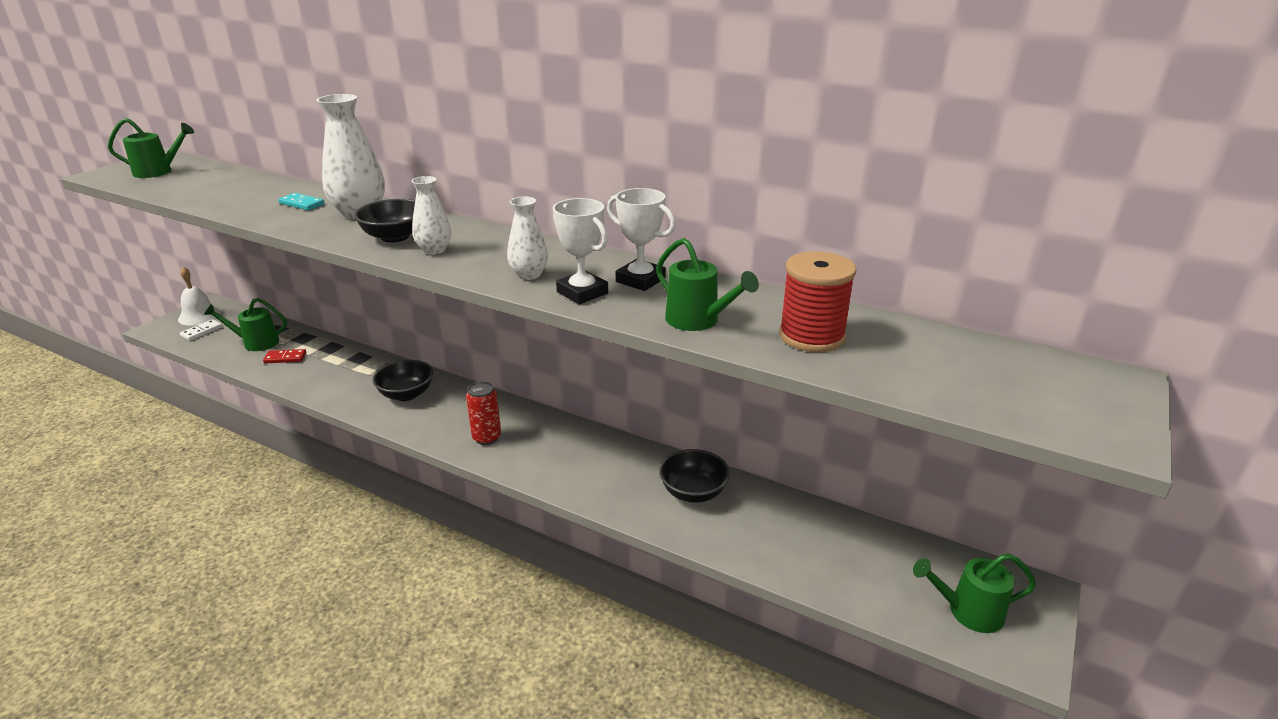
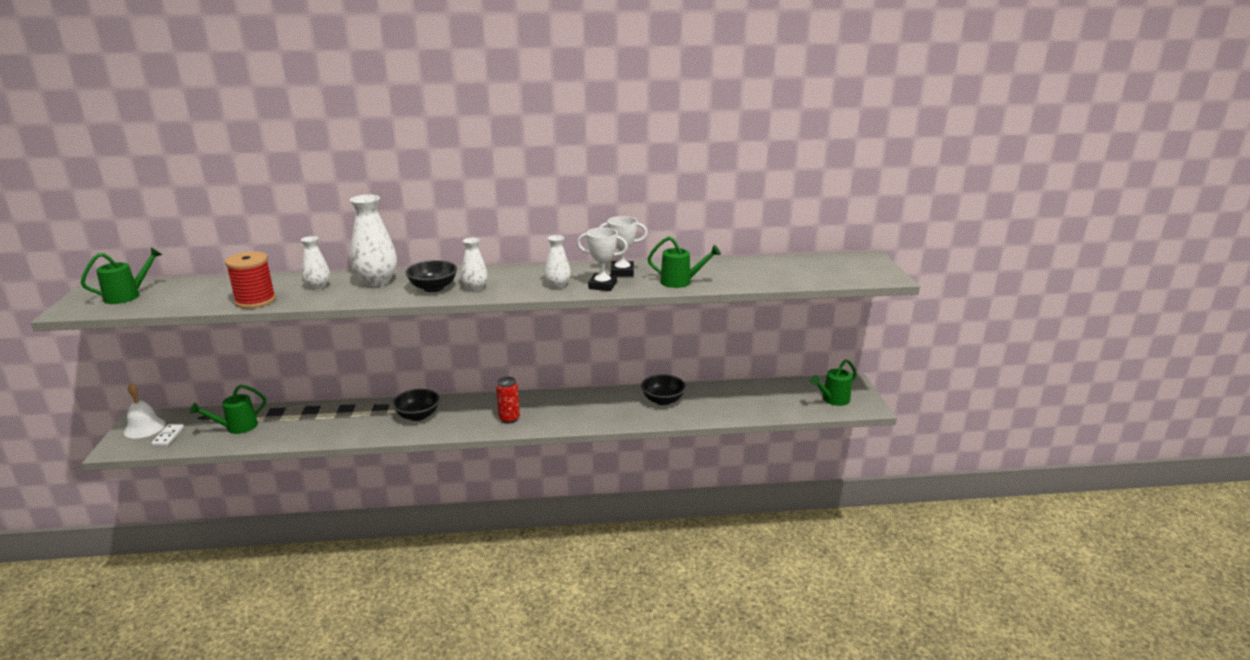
camera: 35 degrees left, 5 degrees down
(285, 358) = (282, 428): red domino -> none
(302, 204) = (318, 286): turquoise domino -> white vase
(811, 336) = (739, 274): red spool -> red spool (255, 301)

